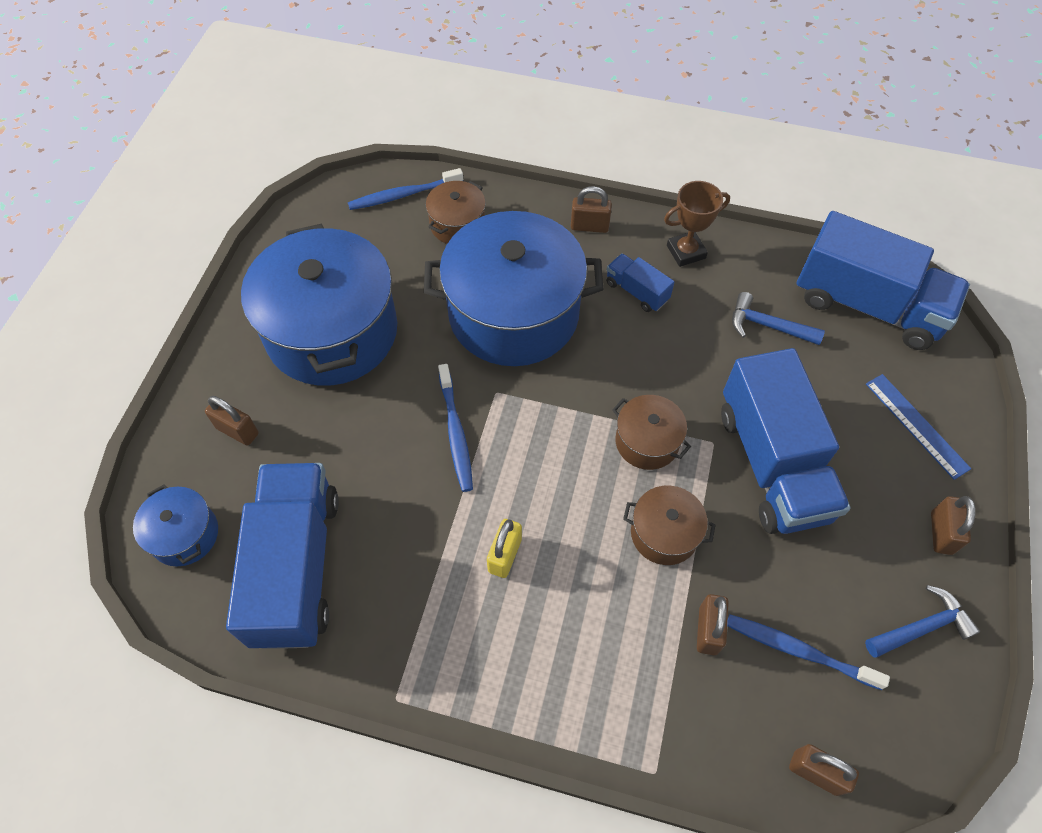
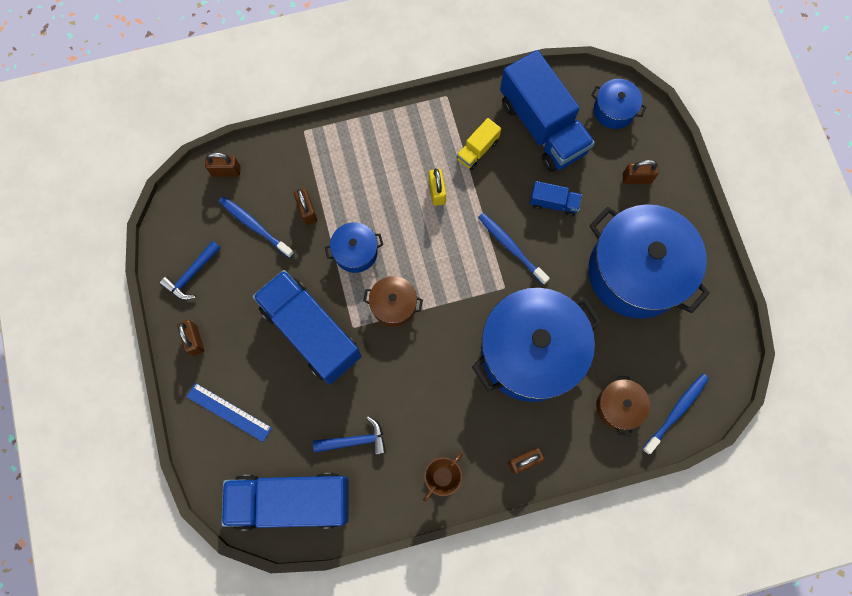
camera: 150 degrees right, 15 degrees up
(409, 584) = (477, 150): none -> yellow truck
(636, 291) = (458, 419): blue truck -> blue truck (553, 203)
(664, 533) = (355, 252): brown pot -> blue pot
(798, 650) = (255, 226): blue toothbrush -> blue toothbrush turned 135 degrees counterclockwise

